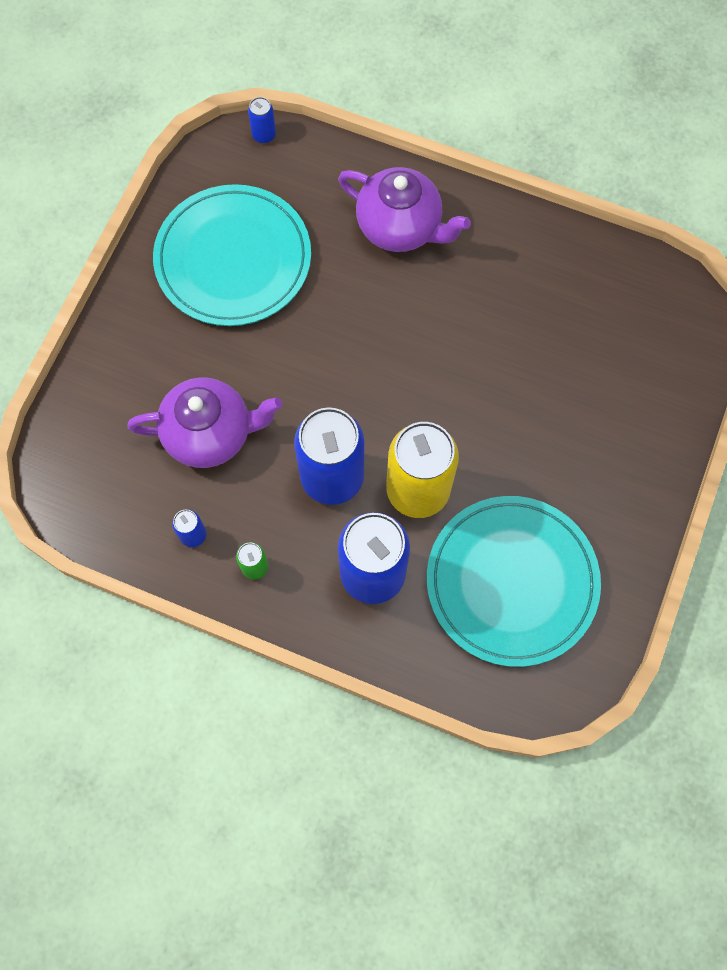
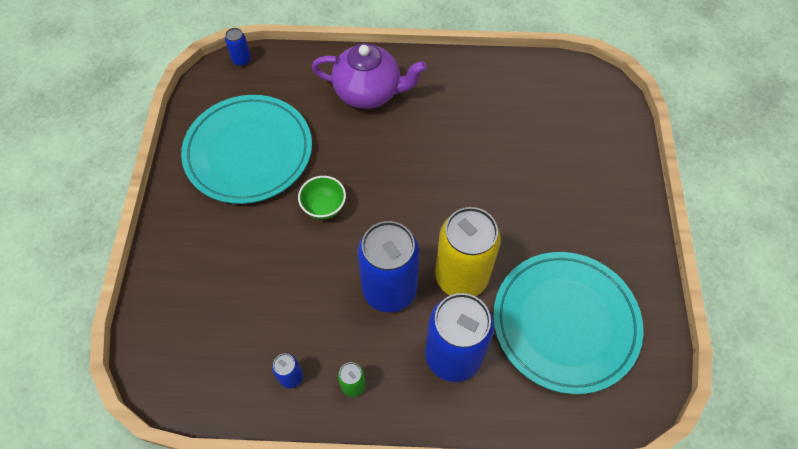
camera: 20 degrees left, 10 degrees down
(210, 433) = (276, 289): purple teapot -> none
(295, 356) = (324, 207): none -> green bowl

